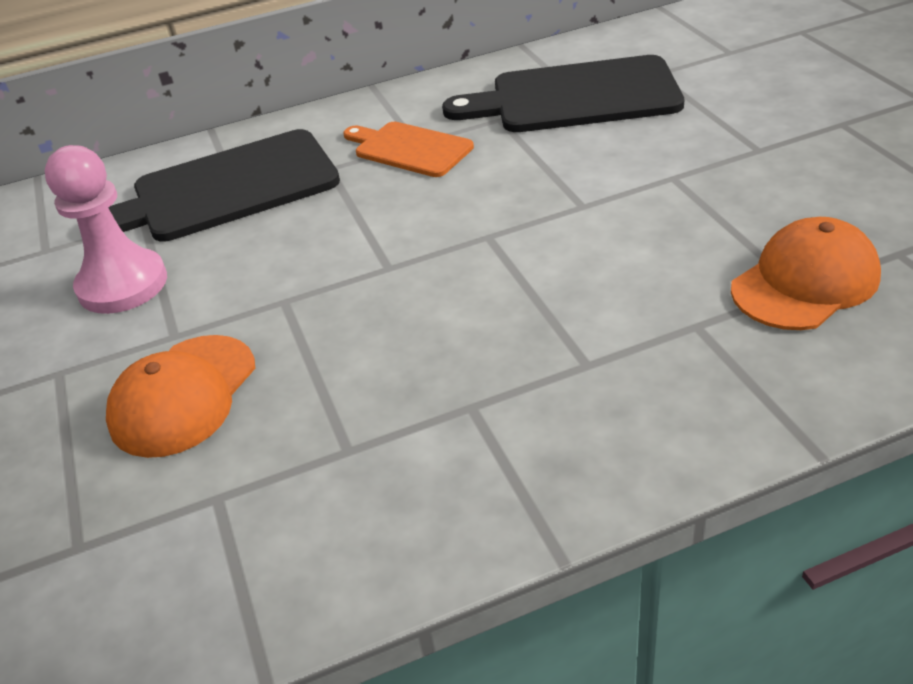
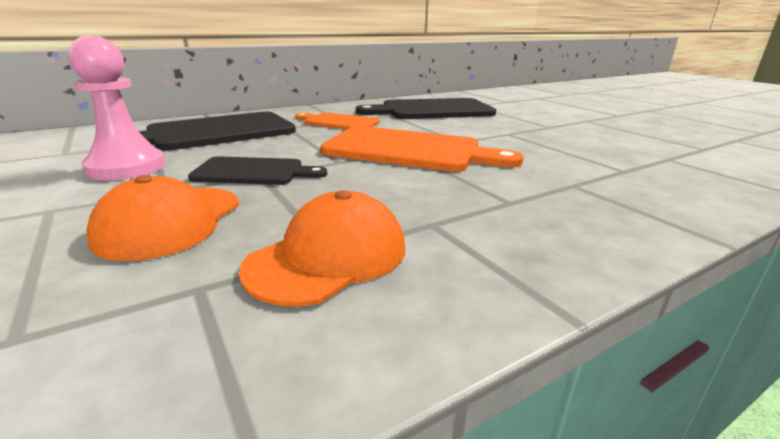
camera: 15 degrees left, 15 degrees down
(275, 294) = (253, 172): none -> black cutting board
(495, 235) = (409, 150): none -> orange cutting board
(805, 282) = (625, 168): orange cap -> orange cap (328, 257)

